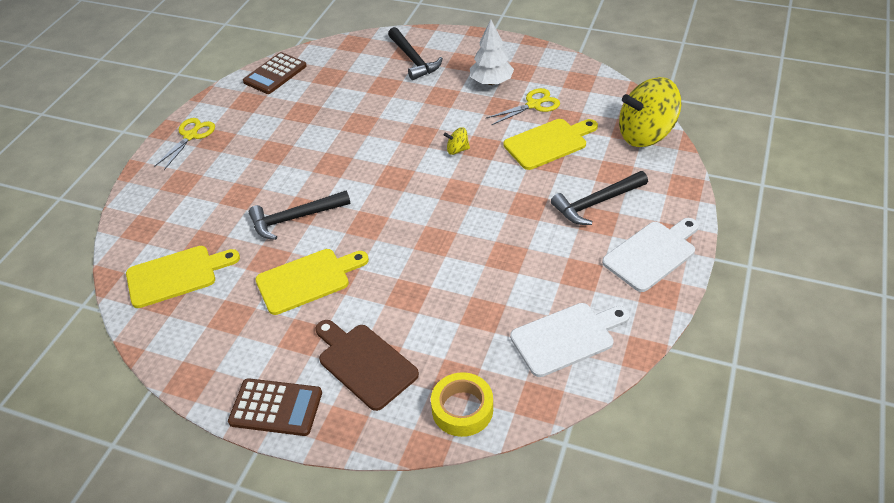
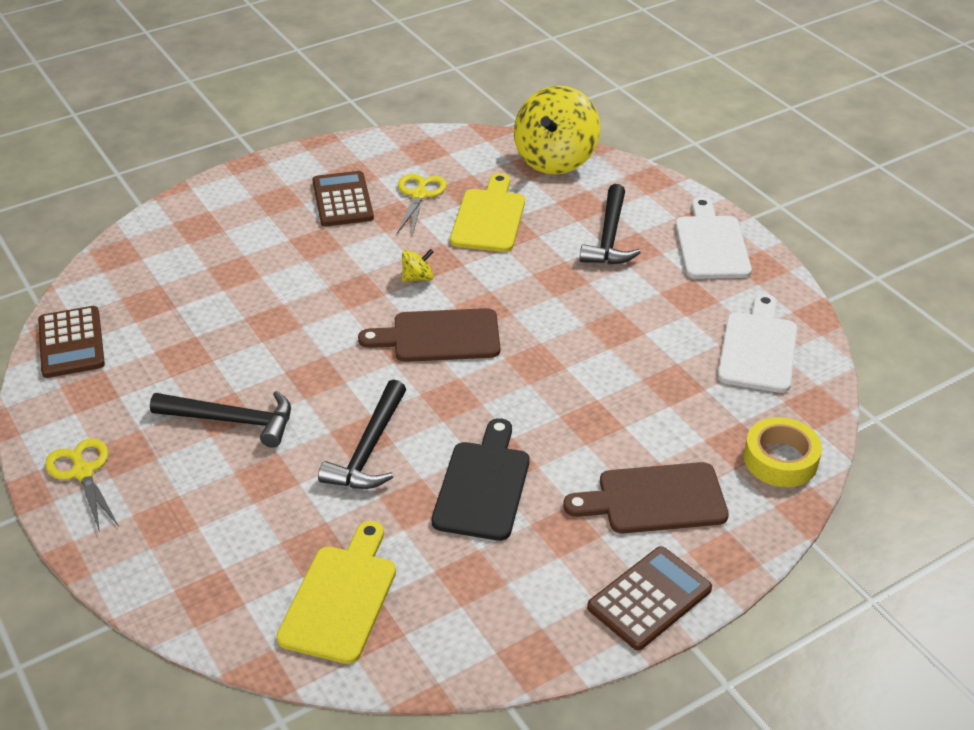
camera: 55 degrees left, 5 degrees down
(307, 280) = (483, 486): yellow cutting board -> black cutting board
(413, 59) = (219, 229): black hammer -> black hammer (232, 420)
(415, 189) = (440, 336): none -> brown cutting board
(457, 150) = (418, 278): yellow spinning top -> yellow spinning top turned 150 degrees counterclockwise
(491, 82) = (342, 200): white tree -> brown calculator

